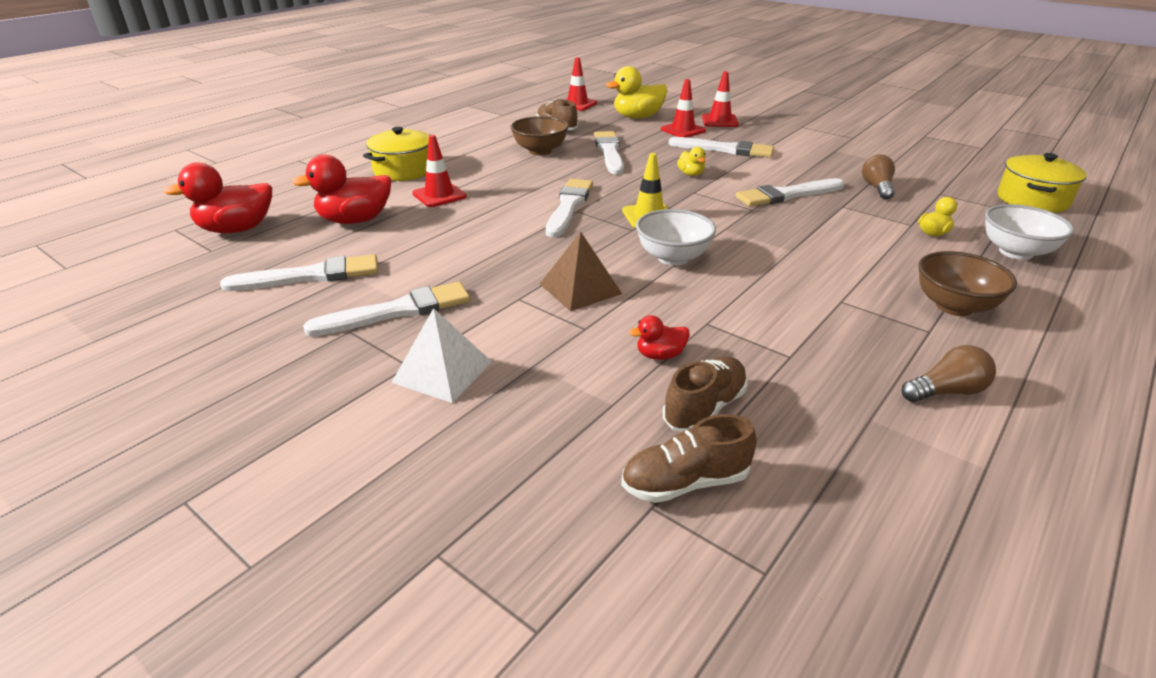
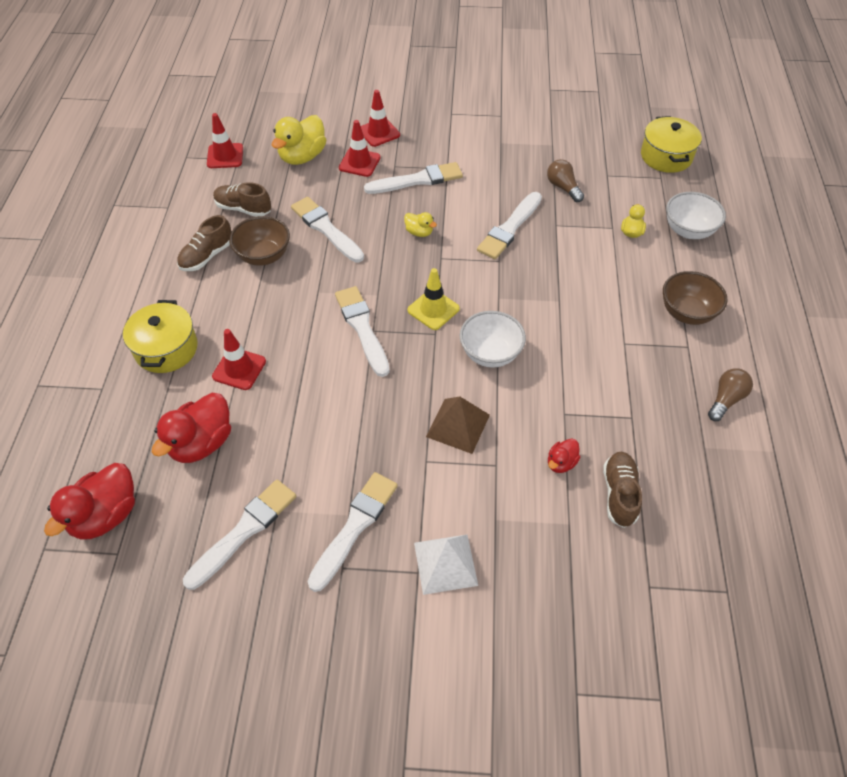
camera: 35 degrees left, 20 degrees up
(685, 482) = (652, 558): brown shoe -> brown shoe (207, 256)

